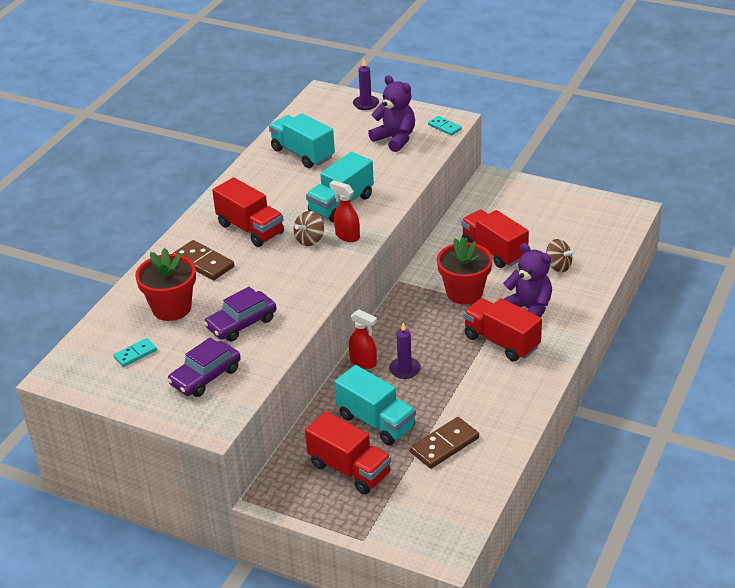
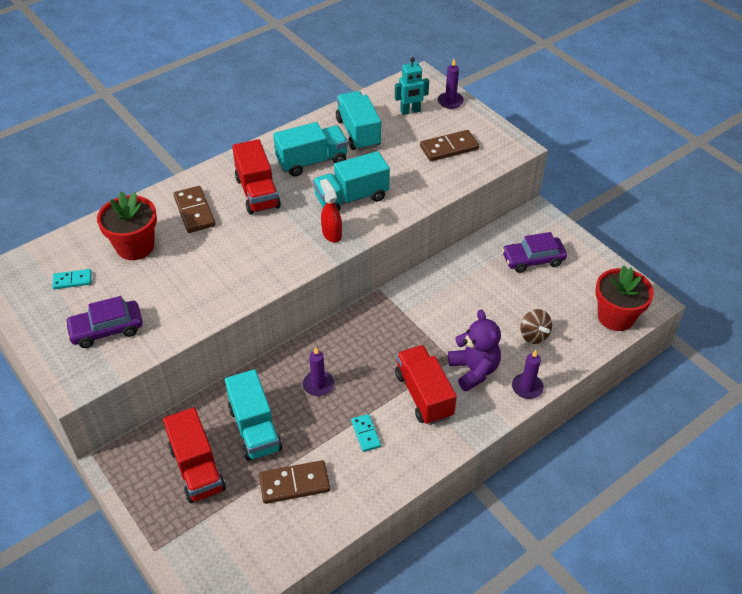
camera: 25 degrees right, 10 degrees up
(241, 323) = (176, 287): purple car -> purple car (533, 259)
(280, 189) = (312, 162): none -> turquoise truck
(310, 240) = (297, 225): brown spinning top -> none
(336, 122) = (410, 111): none -> turquoise robot
(363, 362) = (289, 361): red spray bottle -> none
(395, 139) = (449, 148): purple teddy bear -> brown domino
(444, 127) = (503, 152): turquoise domino -> turquoise domino (366, 434)
(464, 292) = (428, 326): red flower pot -> red flower pot (615, 317)
(494, 251) = (486, 293): red truck -> none
(581, 304) = (527, 387): none -> purple candle

